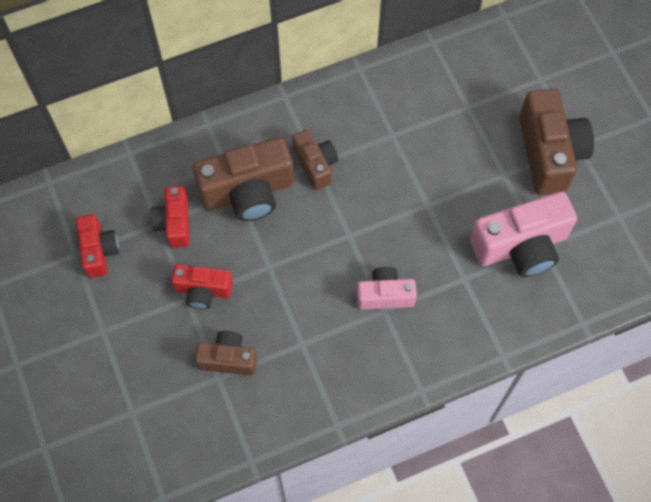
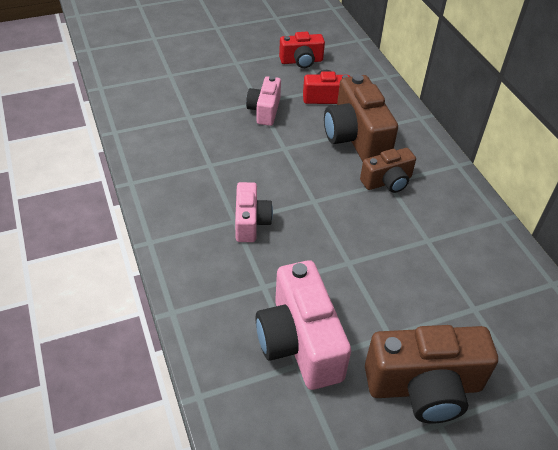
camera: 90 degrees right, 20 degrees down
(203, 291) = (264, 110): red camera -> pink camera
(228, 359) = (203, 122): brown camera -> none

